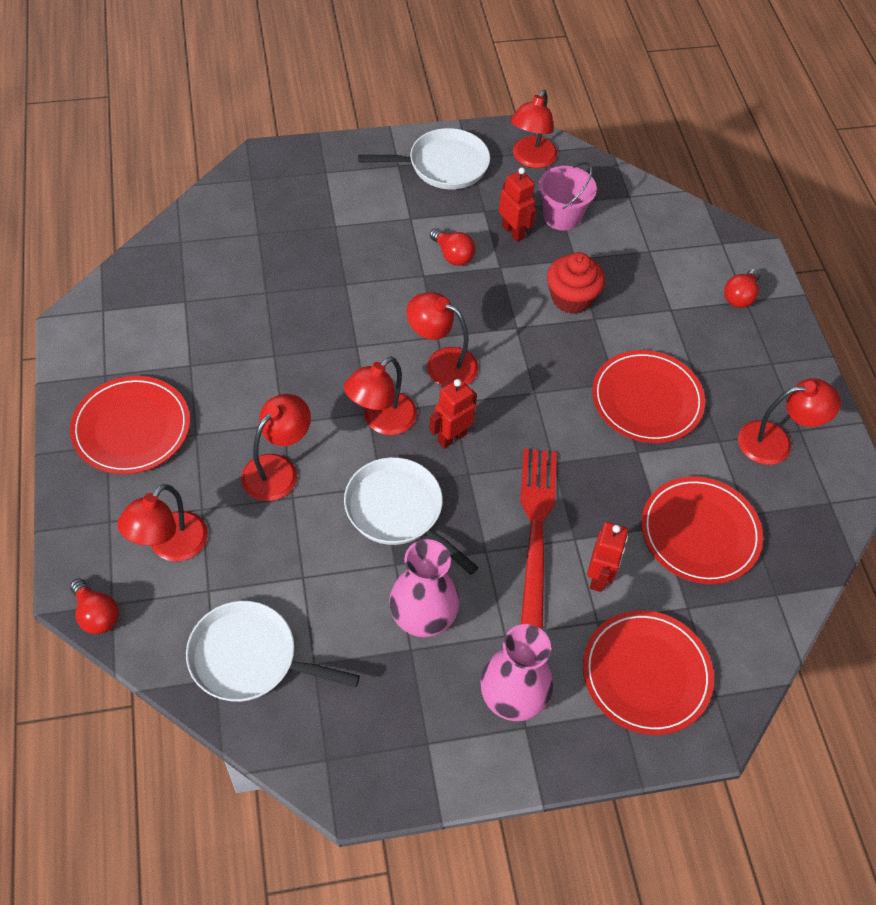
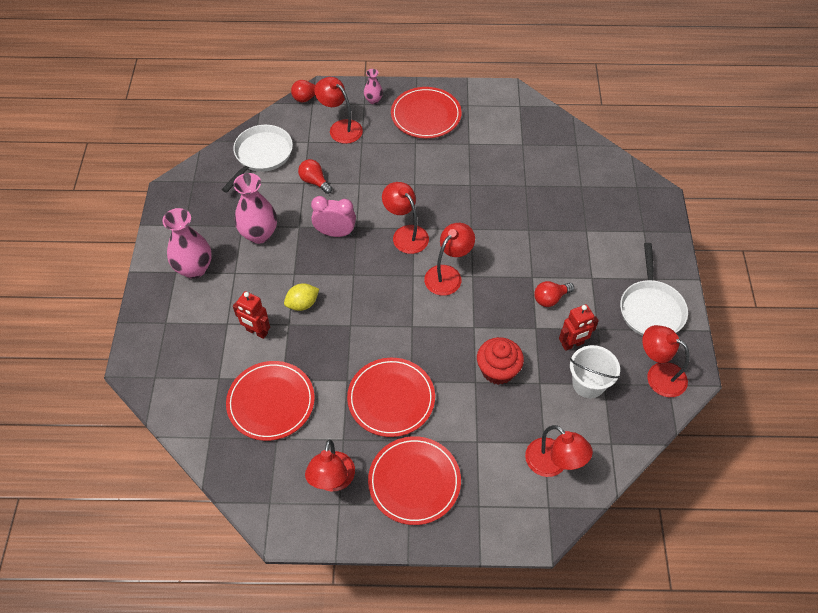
camera: 105 degrees right, 0 degrees up
(99, 508) = (373, 100): none -> pink vase
(278, 469) = (380, 178): red lamp -> red lamp (553, 464)
(398, 511) = (335, 233): white pan -> pink clock
(451, 437) = (384, 270): red robot -> none
(536, 528) = (302, 304): red fork -> yellow lemon
(562, 216) = (588, 384): pink bucket -> white bucket
(646, 674) = (183, 341): red plate -> red plate (414, 481)
(740, 297) = (484, 502): red light bulb -> red light bulb (314, 181)

